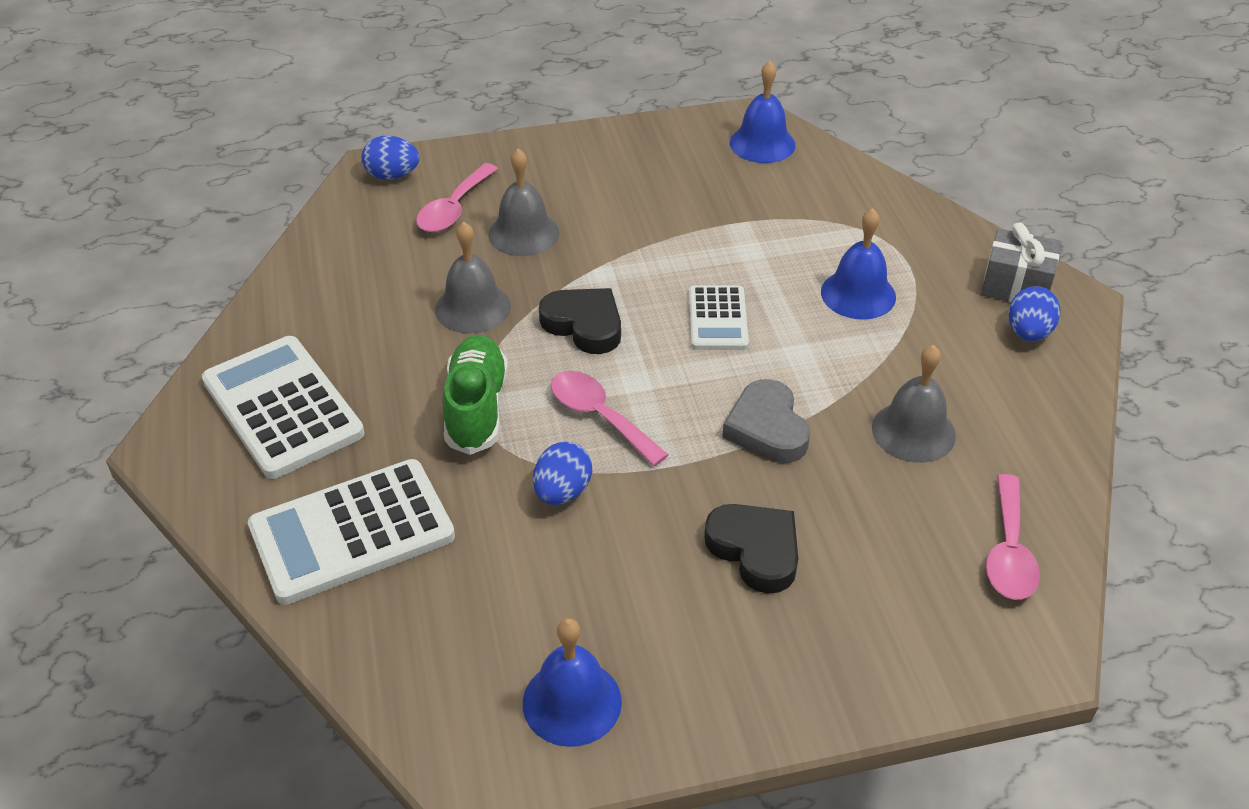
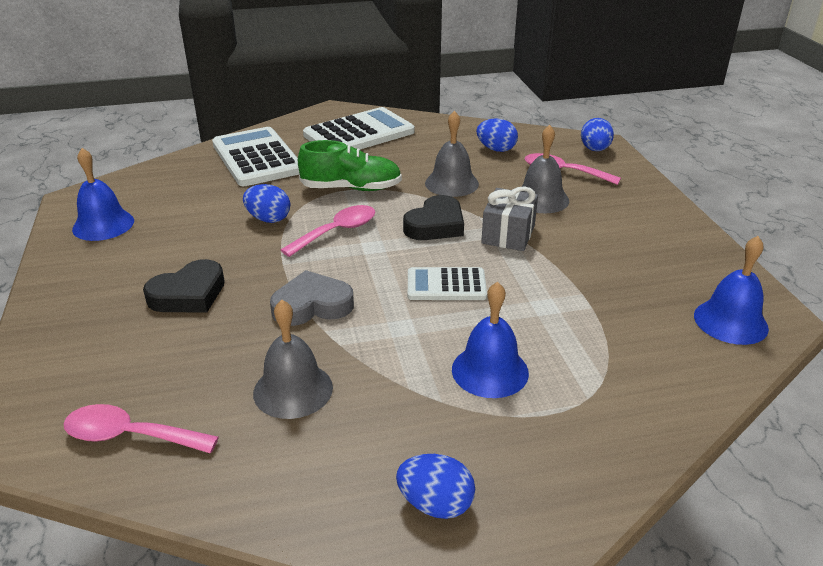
camera: 90 degrees right, 10 degrees down
(373, 261) = (496, 149): none -> blue egg
(1016, 285) = (523, 507): grey gift -> grey gift (508, 234)

